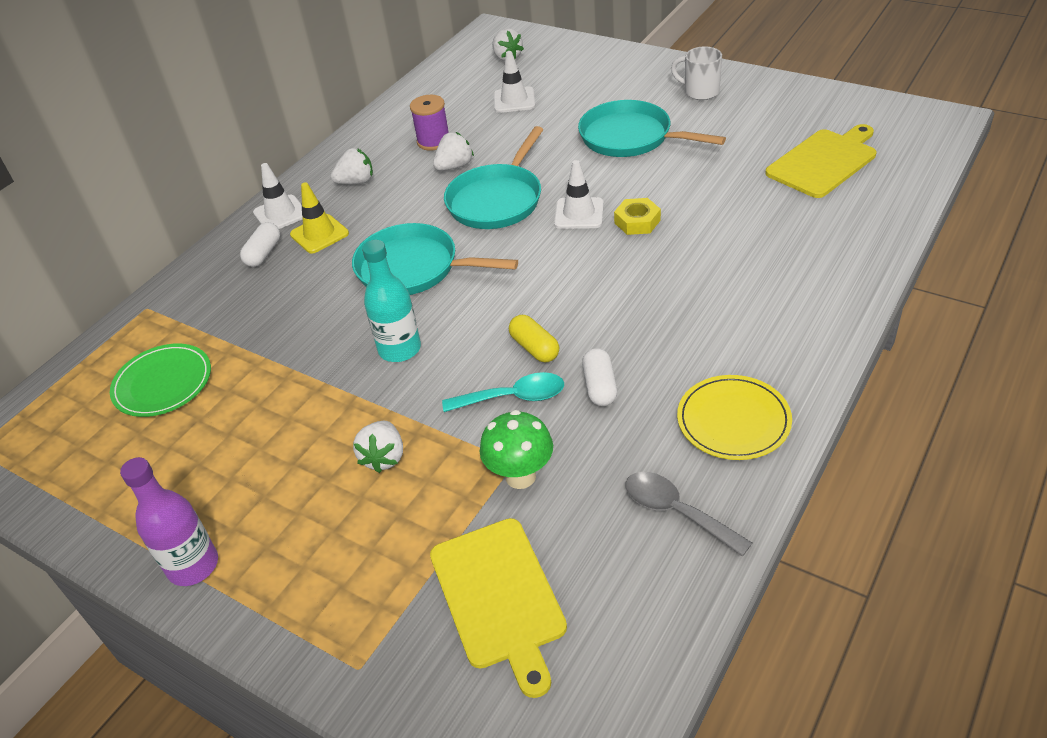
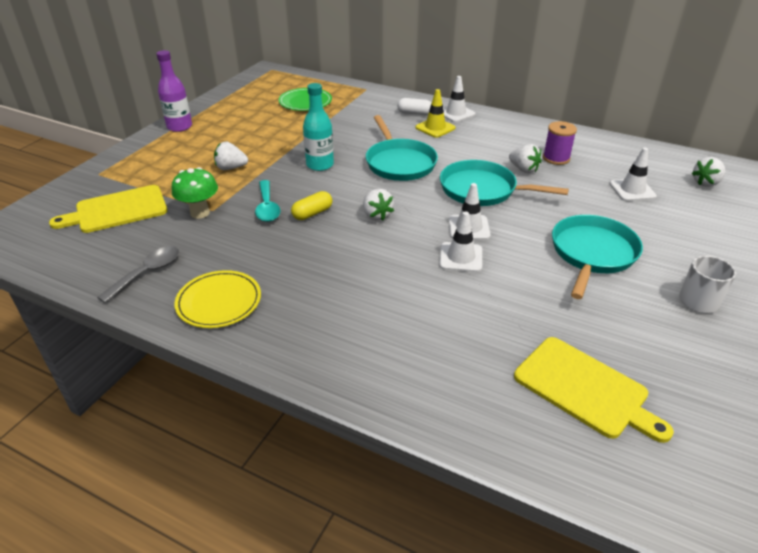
camera: 80 degrees right, 5 degrees down
(356, 182) = (496, 134): white strawberry -> white strawberry (377, 215)
(413, 268) = (399, 163): turquoise pan -> turquoise pan turned 150 degrees clockwise
(600, 386) = (269, 241): white capsule -> none
(637, 221) = (460, 257): yellow nut -> white traffic cone

